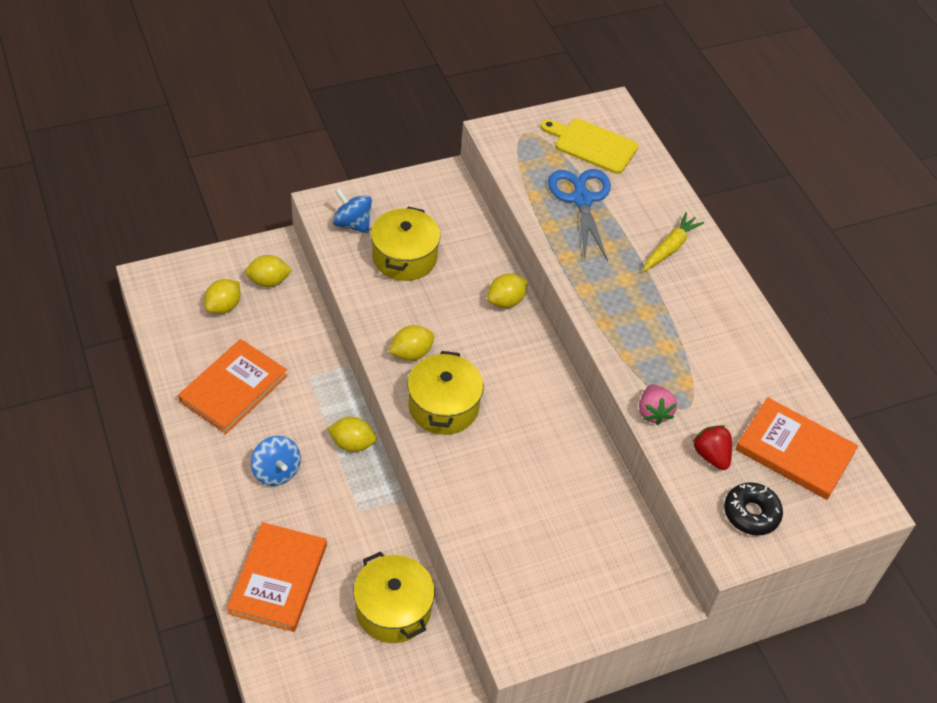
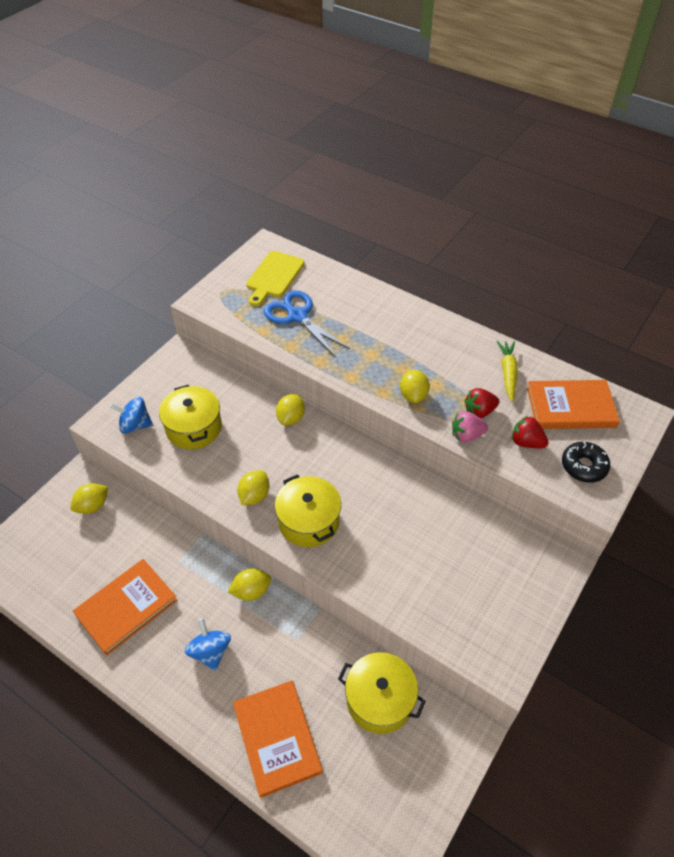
camera: 30 degrees left, 0 degrees up
(224, 306) = (70, 547): yellow lemon -> yellow lemon (413, 395)
(233, 388) = (126, 607): orange book -> orange book turned 45 degrees clockwise
(276, 471) = (210, 651): blue spinning top -> blue spinning top turned 135 degrees counterclockwise
(592, 145) = (274, 276): yellow cutting board -> yellow cutting board turned 60 degrees counterclockwise
(653, 412) = (466, 435): pink strawberry -> pink strawberry turned 120 degrees clockwise
(670, 248) = (381, 317): yellow carrot -> yellow carrot (507, 373)
(689, 398) = (479, 411): none -> red strawberry

